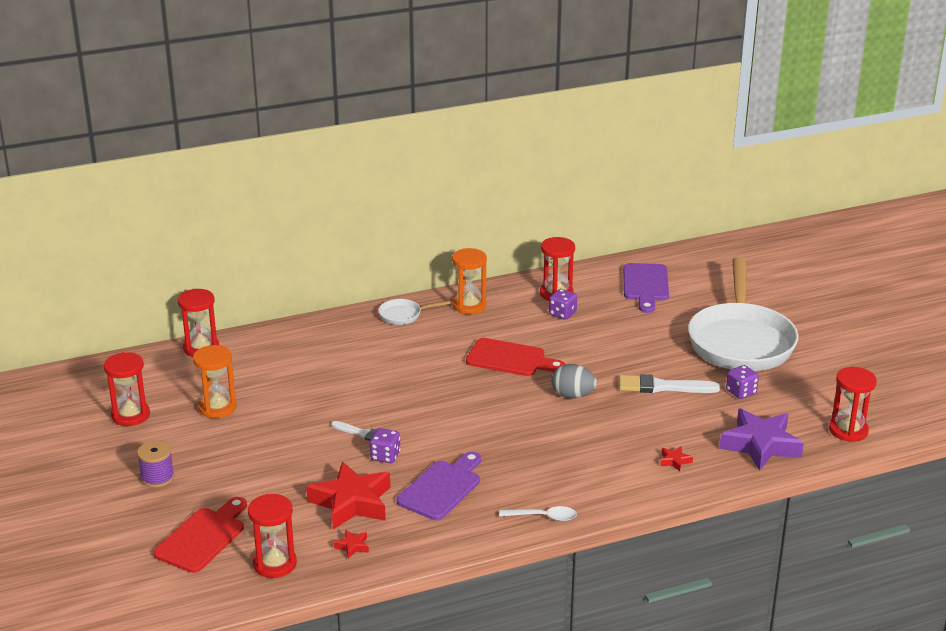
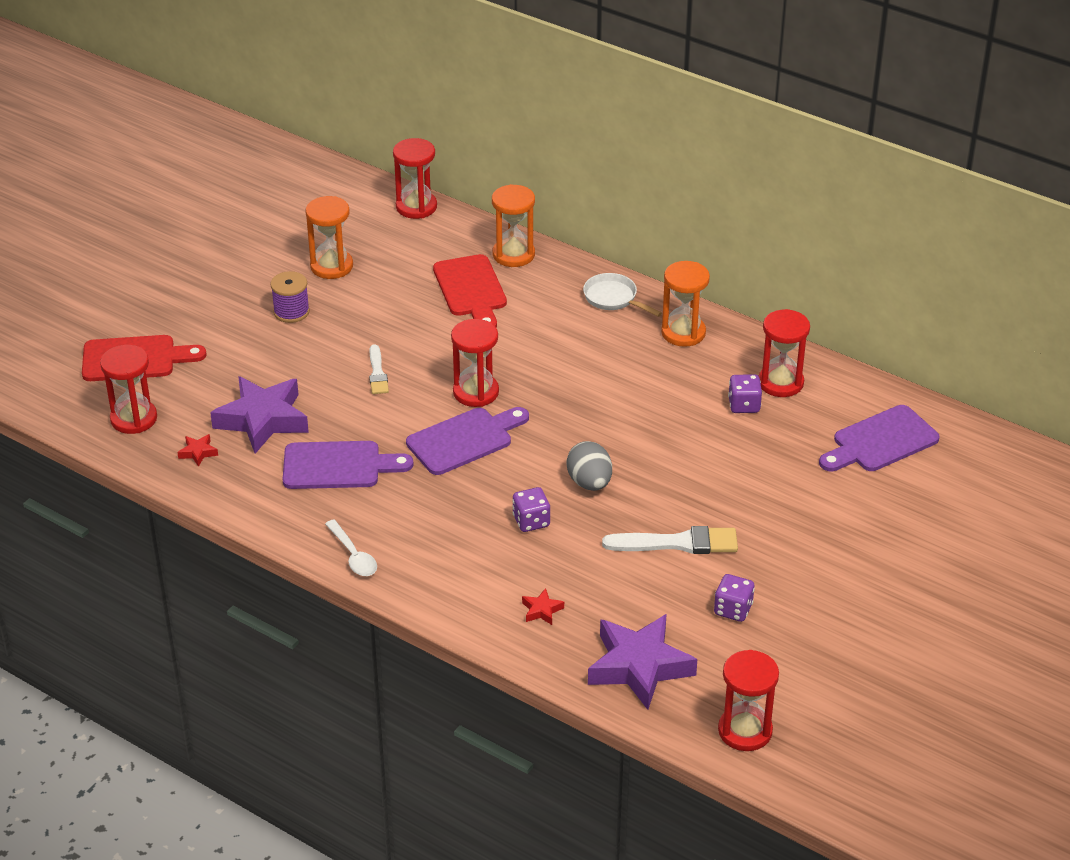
camera: 55 degrees right, 10 degrees up
(130, 415) = (271, 225): red hourglass -> red hourglass (476, 392)
(157, 477) = (195, 289): purple spool -> purple spool (291, 311)
(308, 332) = (513, 254): none -> orange hourglass
(352, 502) = (262, 420): red star -> purple star
(385, 456) = (355, 405): purple dice -> purple dice (531, 521)
(476, 426) = (464, 440): none -> purple cutting board
(510, 359) = (611, 408): red cutting board -> red cutting board (471, 290)
(663, 387) = (677, 543): white brush -> white brush turned 120 degrees clockwise
(741, 341) = (844, 567): white pan -> none

